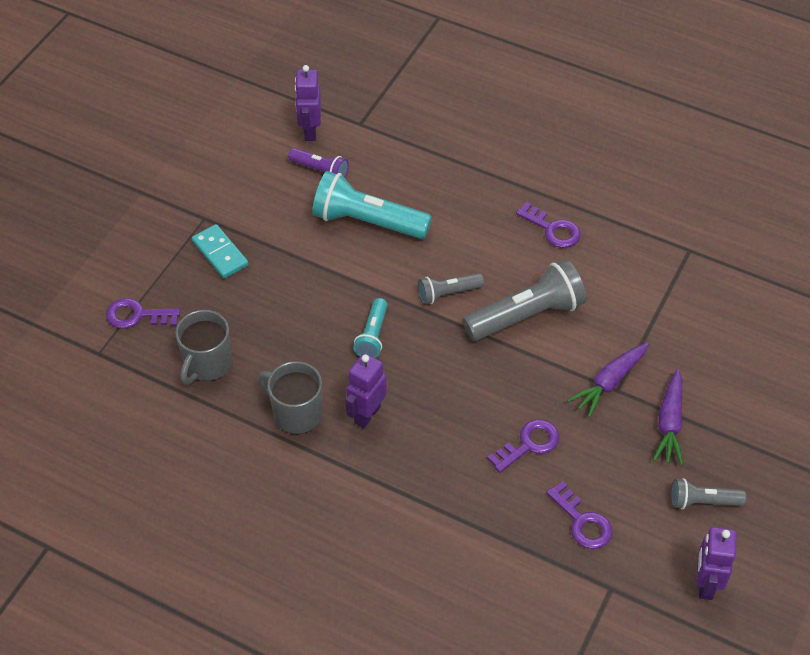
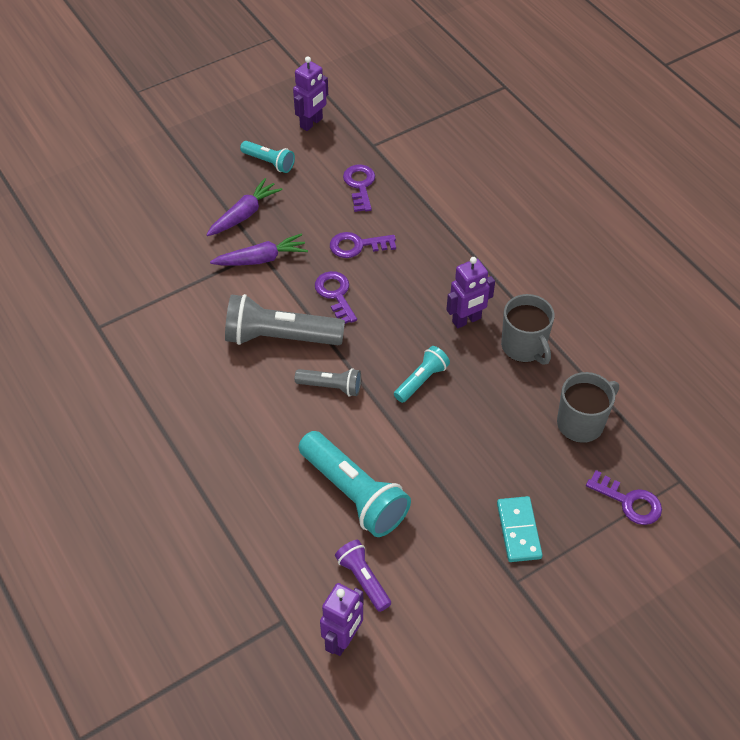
camera: 150 degrees left, 0 degrees up
(552, 229) = (192, 401): purple key -> purple key (335, 294)
(702, 501) = (269, 162): grey flashlight -> turquoise flashlight

